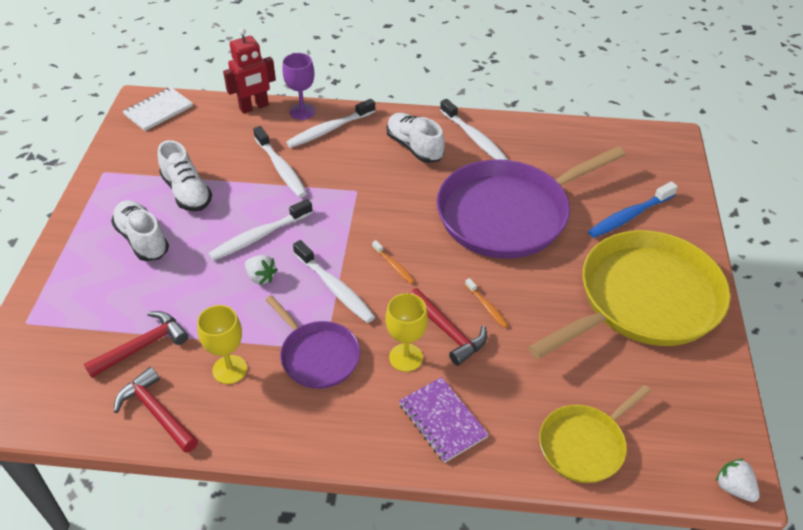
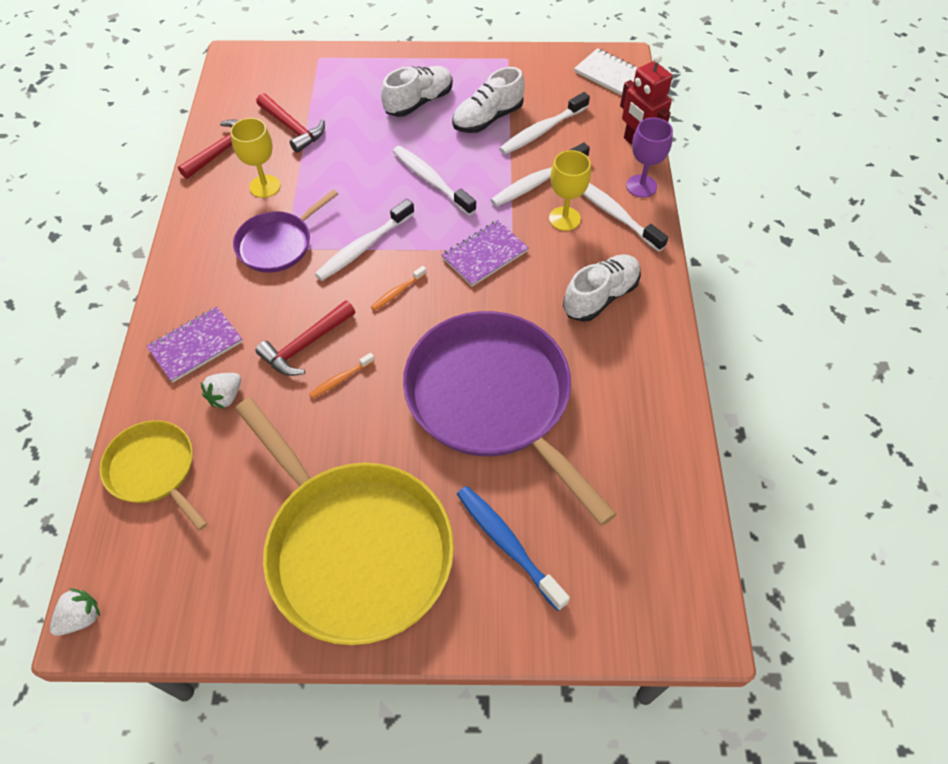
camera: 85 degrees right, 10 degrees up
(261, 277) = (375, 190): white strawberry -> white strawberry (226, 396)
(360, 207) = (485, 255): none -> purple notebook
(406, 357) = (273, 311): yellow goblet -> yellow goblet (564, 219)
(474, 138) = (634, 359): white toothbrush -> white toothbrush (542, 131)

